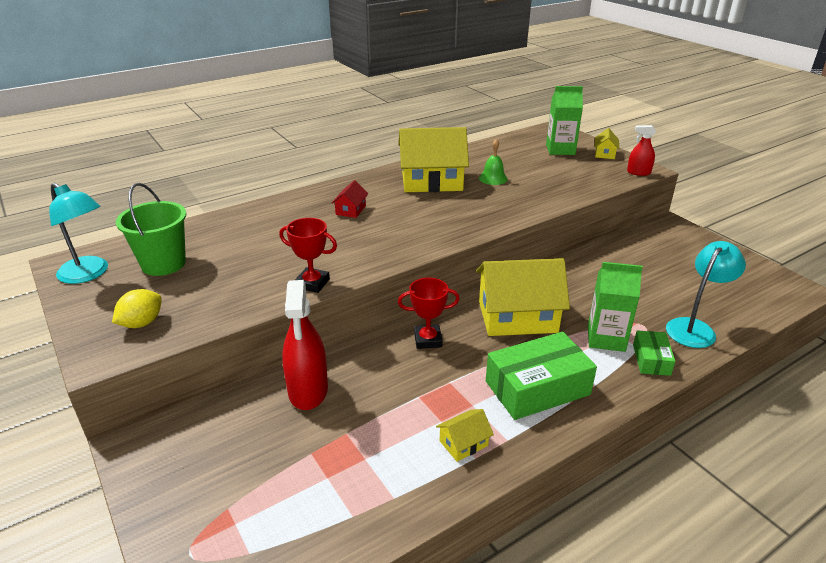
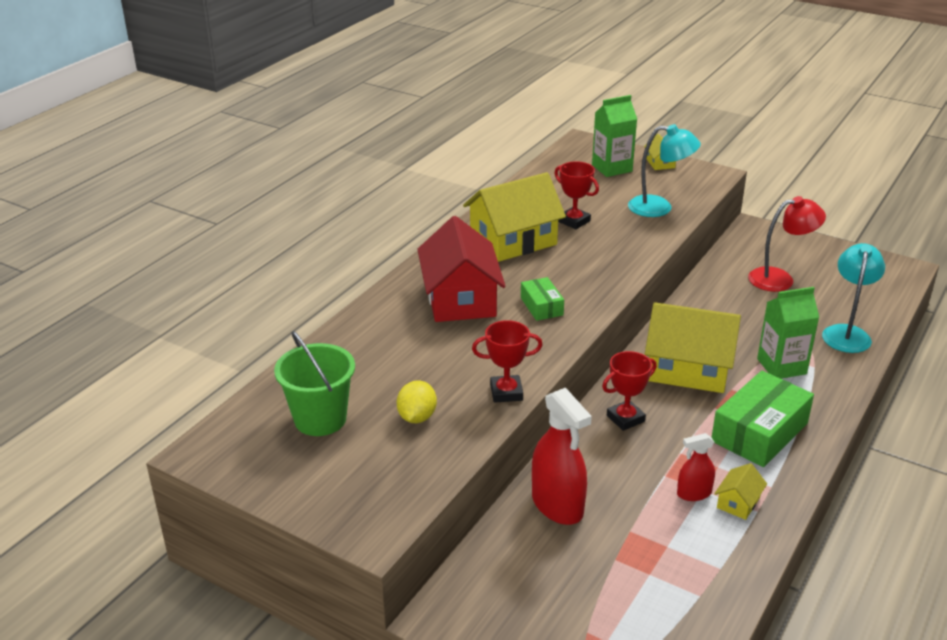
camera: 25 degrees left, 0 degrees up
(88, 274) = (247, 456): turquoise lamp -> turquoise lamp (659, 208)
(142, 323) = (375, 488): yellow lemon -> yellow lemon (417, 417)
(350, 210) = (460, 299): red house -> red house, size x2.30
(493, 178) = (574, 221): green bell -> red trophy
(517, 317) = (688, 369): yellow house -> yellow house turned 45 degrees clockwise
(638, 172) = (710, 179): red spray bottle -> red spray bottle (694, 493)
(651, 359) = (832, 375): green box -> green box (541, 306)
(663, 268) = (780, 279): none -> red lamp

